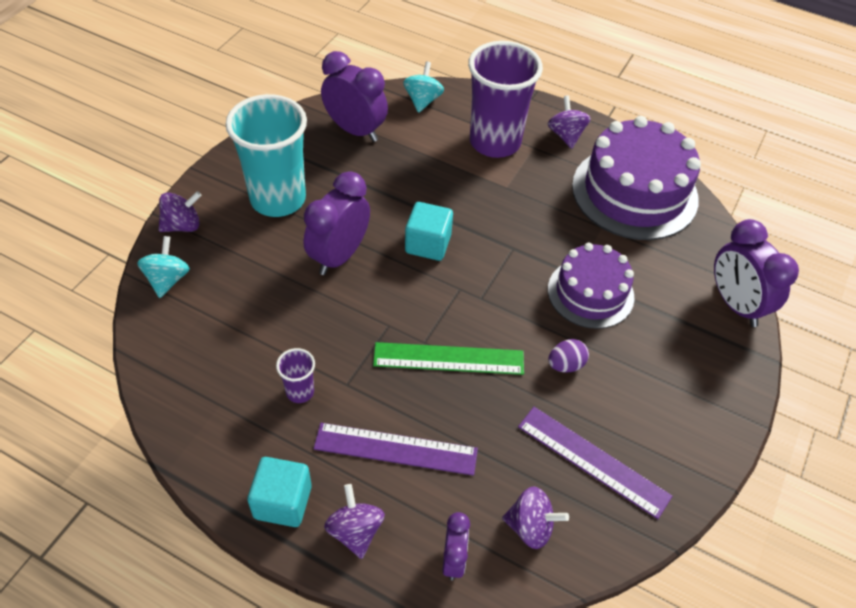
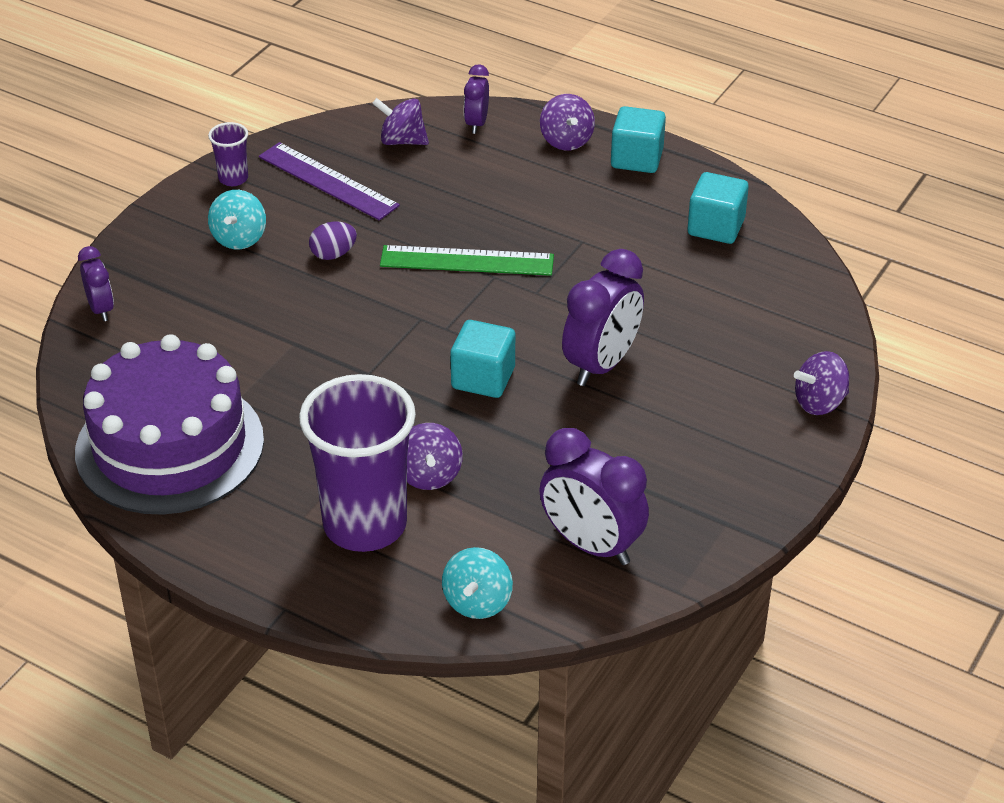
camera: 175 degrees left, 10 degrees down
(167, 279) = (815, 340): turquoise spinning top -> turquoise spinning top (239, 238)
(220, 403) = (716, 227): none -> turquoise cube
(278, 199) = (696, 437): turquoise cup -> none
(300, 392) = (632, 235): purple cup -> purple cup (233, 178)
(396, 449) = (528, 192): purple ruler -> none
(566, 135) = (245, 537): purple spinning top -> purple spinning top (429, 475)
(590, 293) = (280, 322): purple cake -> none
(735, 304) = (101, 309): purple clock -> purple clock, size x0.55

